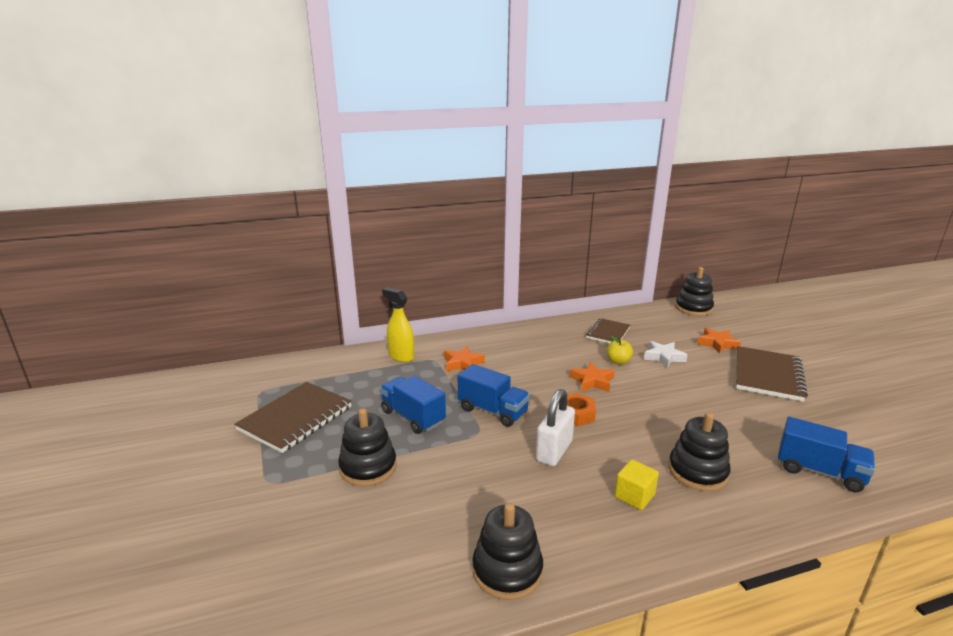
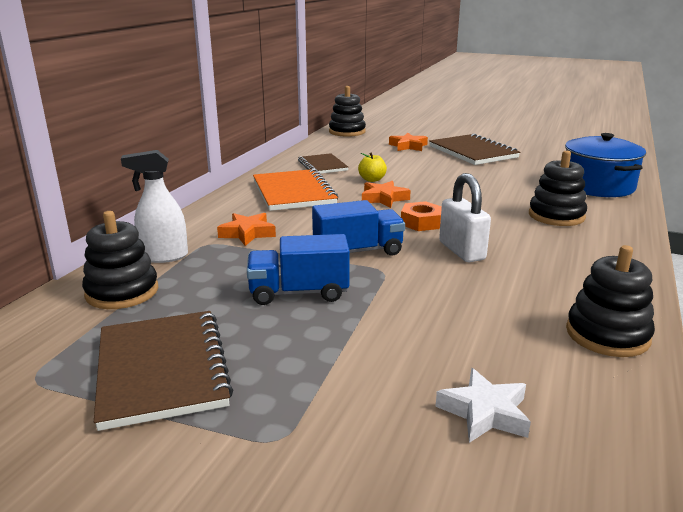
camera: 50 degrees left, 0 degrees up
(368, 467) = (353, 352): black stacking toy -> black stacking toy (122, 292)
(401, 356) = (164, 256): yellow spray bottle -> white spray bottle
(544, 347) = (293, 192): none -> orange notebook
(634, 496) = (561, 247): yellow cube -> none
(663, 357) = (395, 165): white star -> white star (484, 412)
(819, 471) = (597, 186): blue truck -> blue pot

